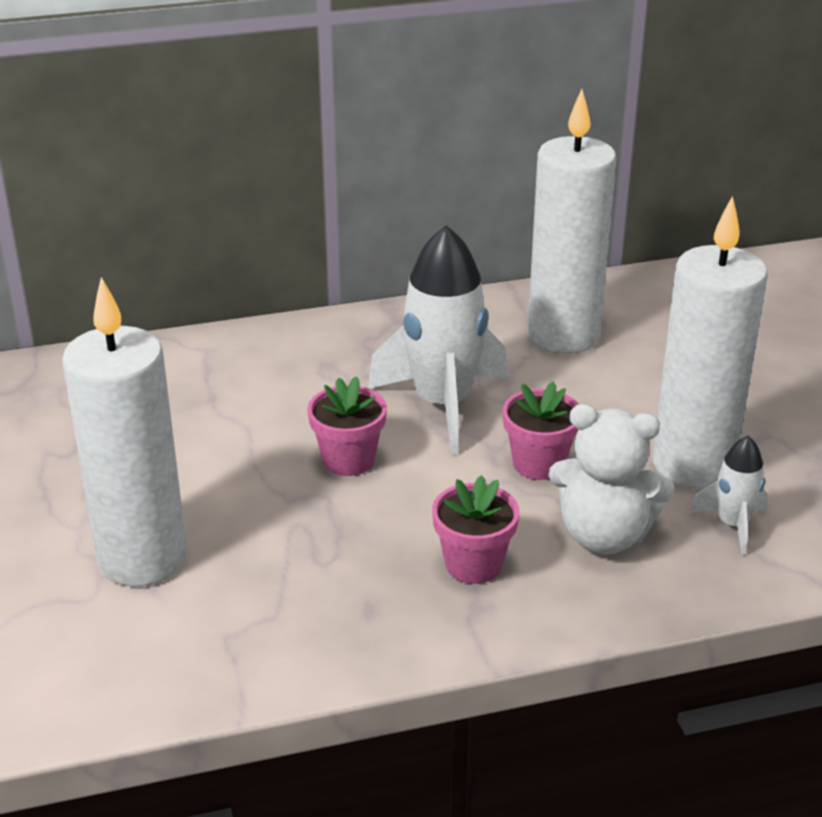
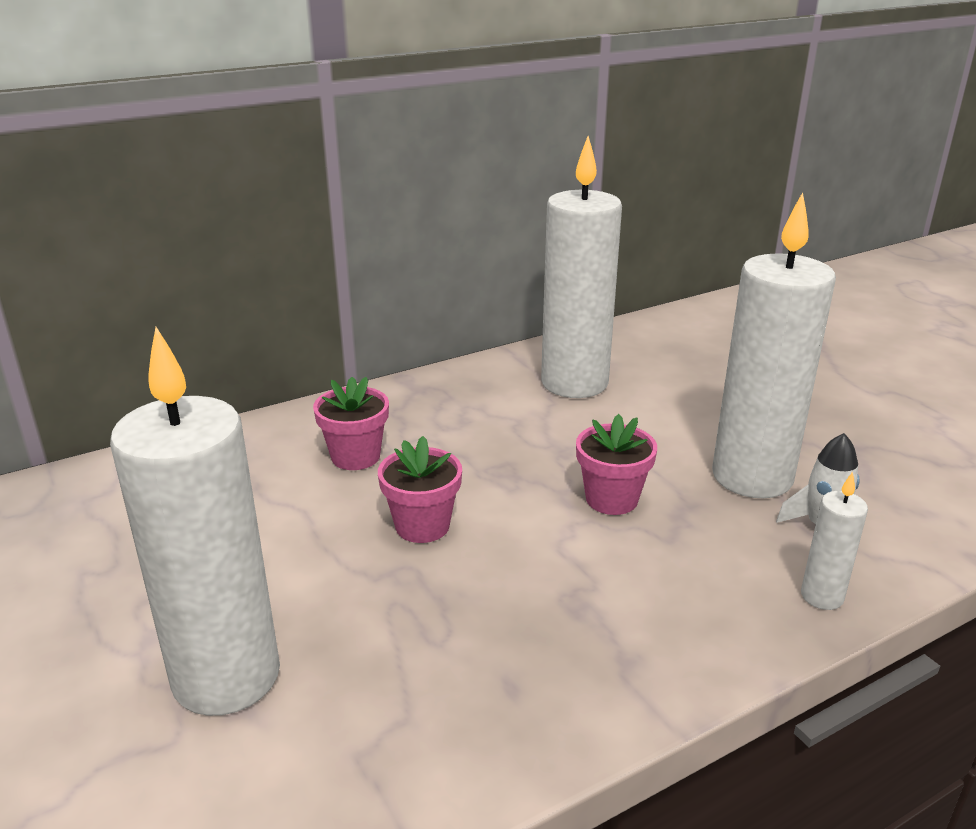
camera: 15 degrees left, 5 degrees down
(443, 405) = (493, 458): white rocket -> none
(473, 564) = (599, 613): pink flower pot -> pink flower pot (355, 456)
(604, 535) = (711, 559): white teddy bear -> none
(689, 587) = (822, 596): none -> white candle

